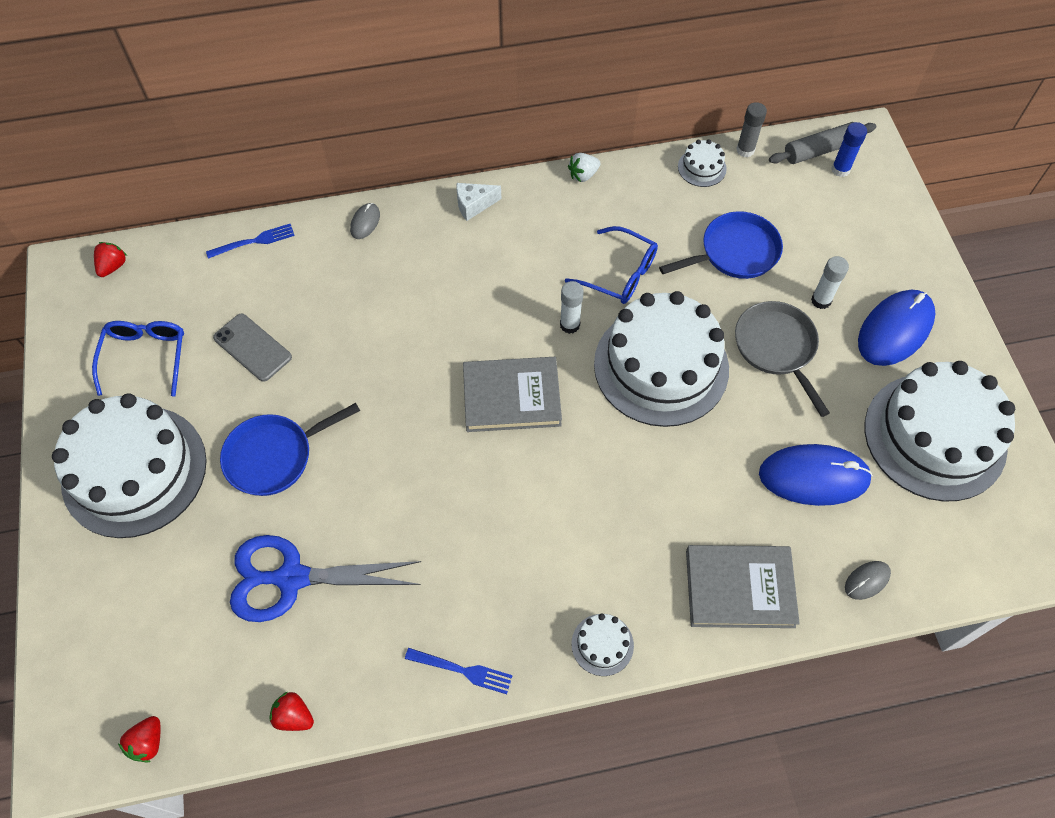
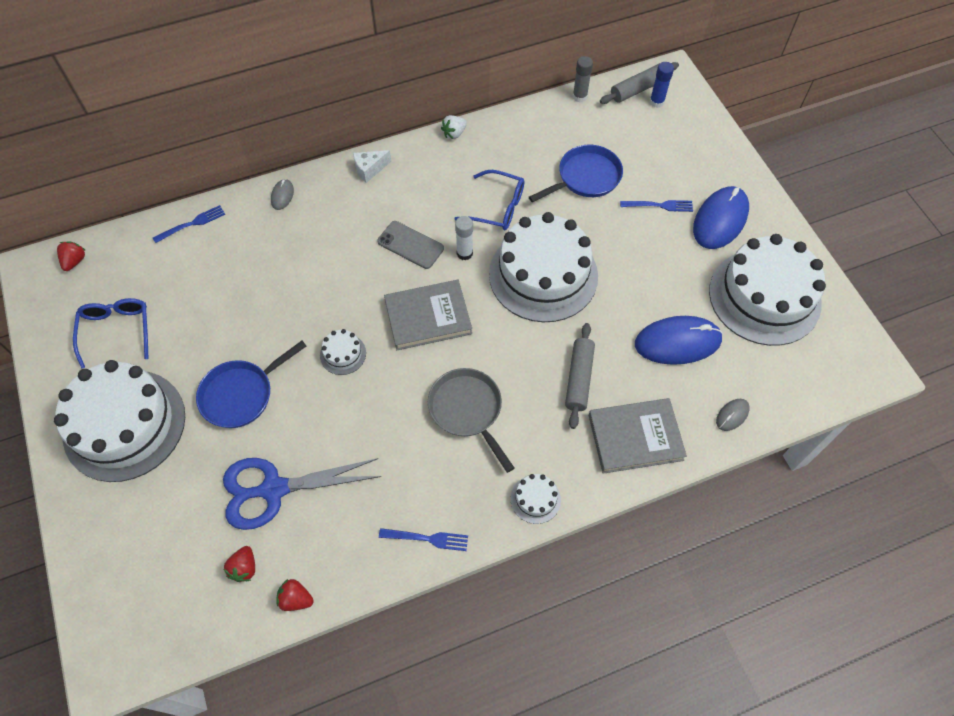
camera: 10 degrees left, 0 degrees up
(148, 743) = (177, 642): red strawberry -> red strawberry (244, 568)
(252, 347) = (206, 310): grey phone -> grey phone (410, 245)
(682, 502) = (578, 378): none -> grey rolling pin
(702, 167) = (548, 115): white cake -> white cake (343, 354)
(777, 348) = (632, 247): grey pan -> grey pan (468, 411)
(821, 300) = (659, 205): white glue stick -> blue fork

